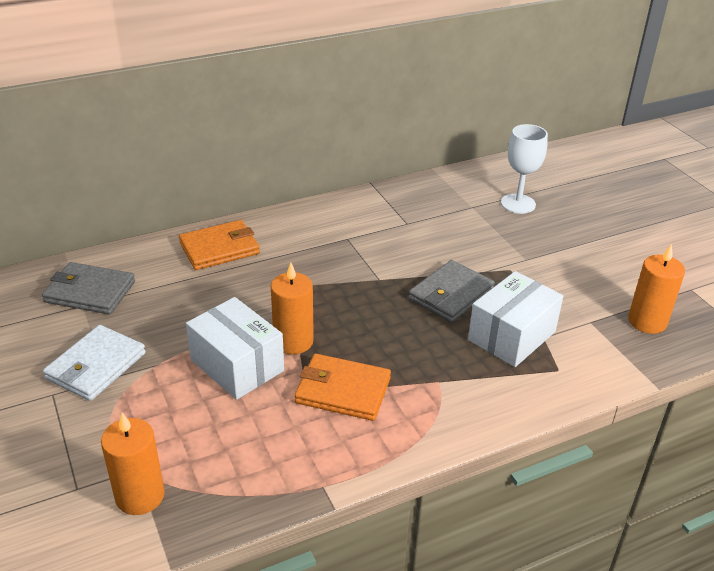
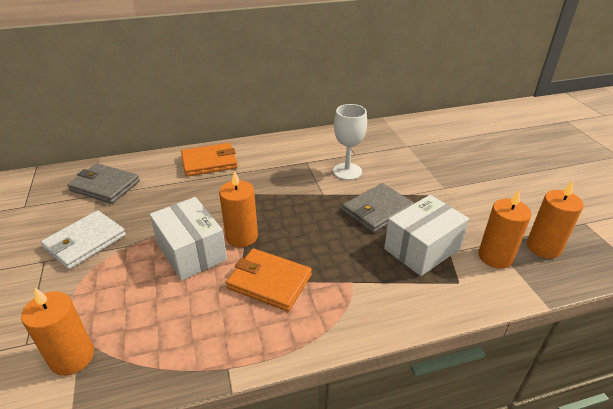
camera: 10 degrees right, 0 degrees up
(518, 204) = (444, 146): white goblet -> white goblet (347, 171)
(595, 337) = (495, 257): none -> orange candle

